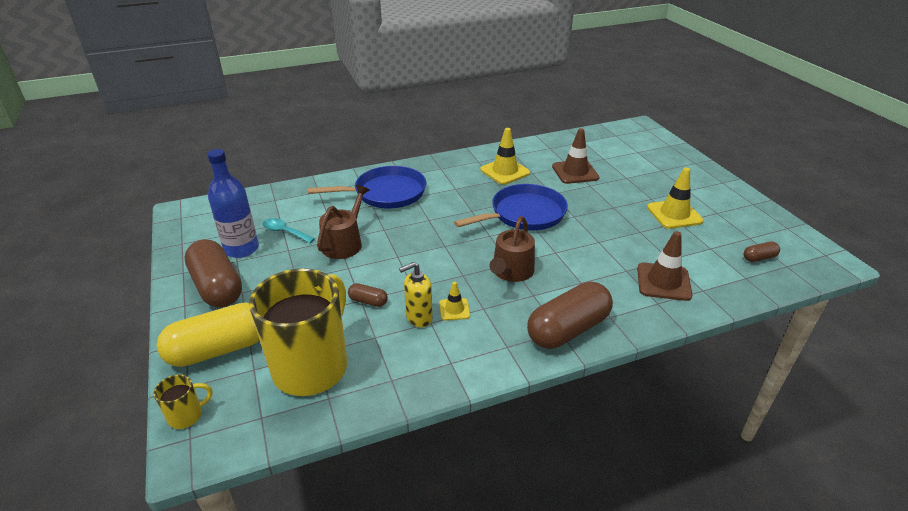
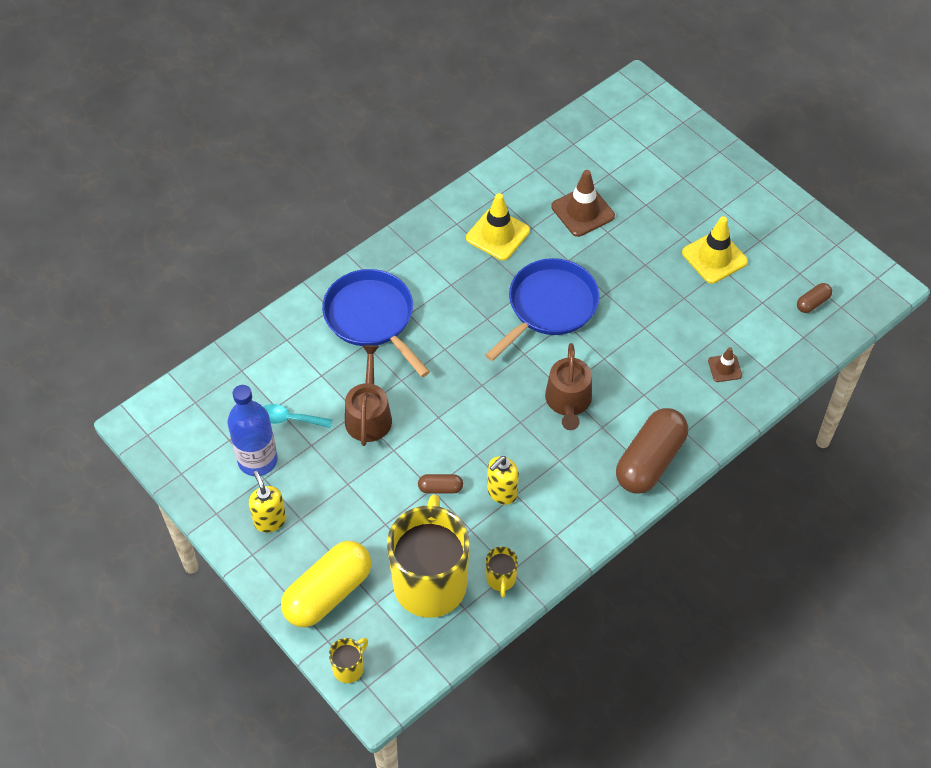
camera: 20 degrees left, 20 degrees up
(217, 287) = (270, 520): brown capsule -> yellow soap dispenser
(377, 384) = (501, 579): none -> yellow mug
(386, 193) = (371, 317): blue pan -> blue pan turned 90 degrees counterclockwise
(454, 309) = (532, 471): yellow traffic cone -> none
(663, 282) = (724, 368): brown traffic cone -> brown traffic cone, size x0.55

